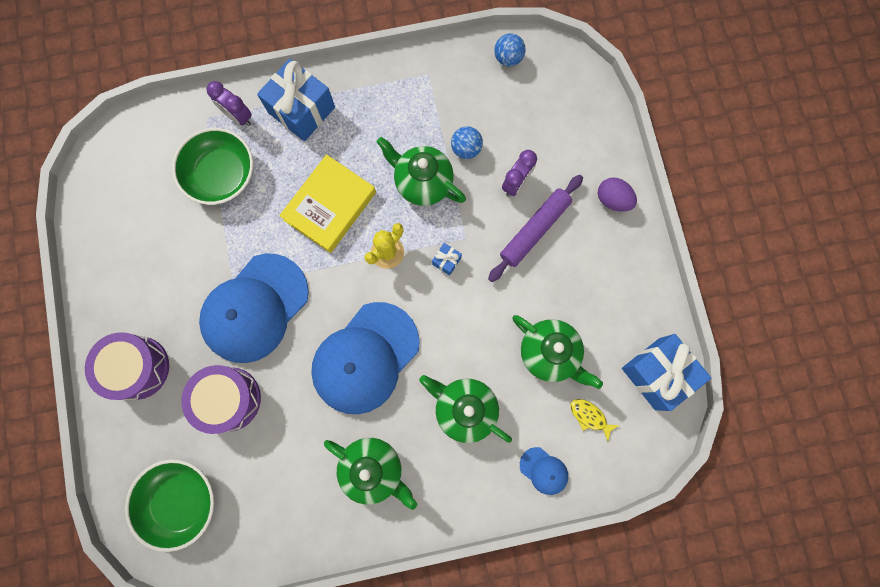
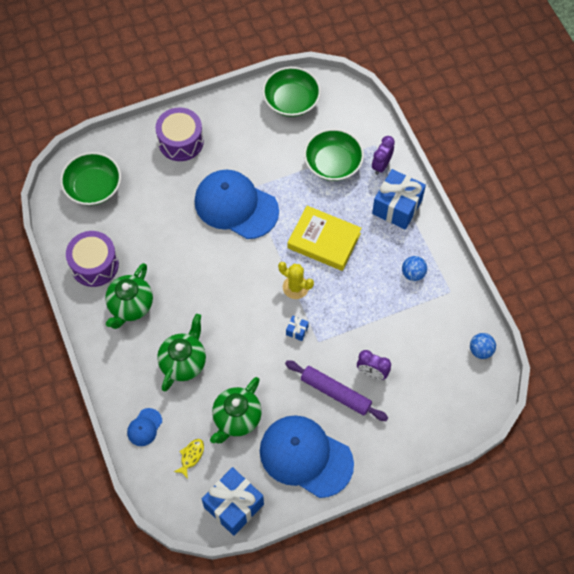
camera: 80 degrees right, 15 degrees down
(112, 209) = (291, 101): none -> green bowl
(228, 399) = (167, 202): purple drum -> purple drum (94, 265)
(365, 358) = (211, 286): blue cap -> blue cap (305, 456)
(422, 182) = (357, 303): green teapot -> none
(466, 149) = (393, 330): blue ball -> blue ball (413, 273)
(612, 199) = (375, 451): purple egg -> none

